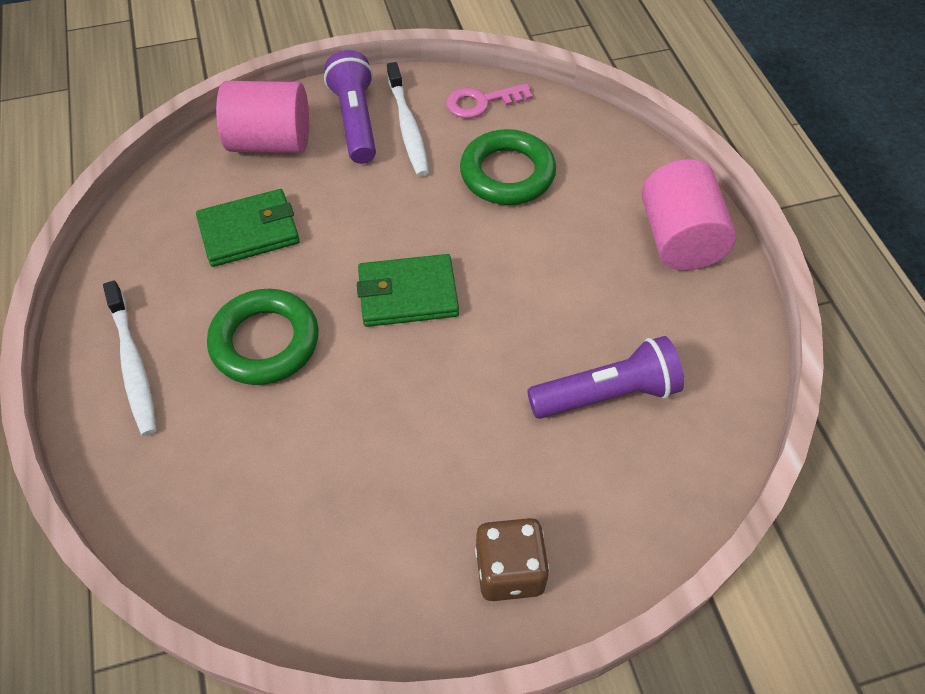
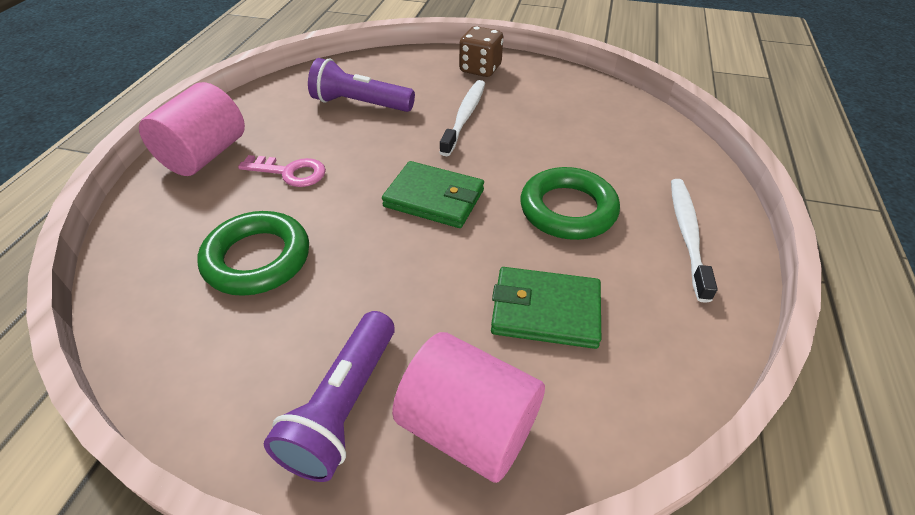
camera: 150 degrees left, 10 degrees down
(407, 126) = (293, 365): white toothbrush -> white toothbrush (464, 117)
(481, 102) = (184, 357): pink key -> pink key (290, 172)

